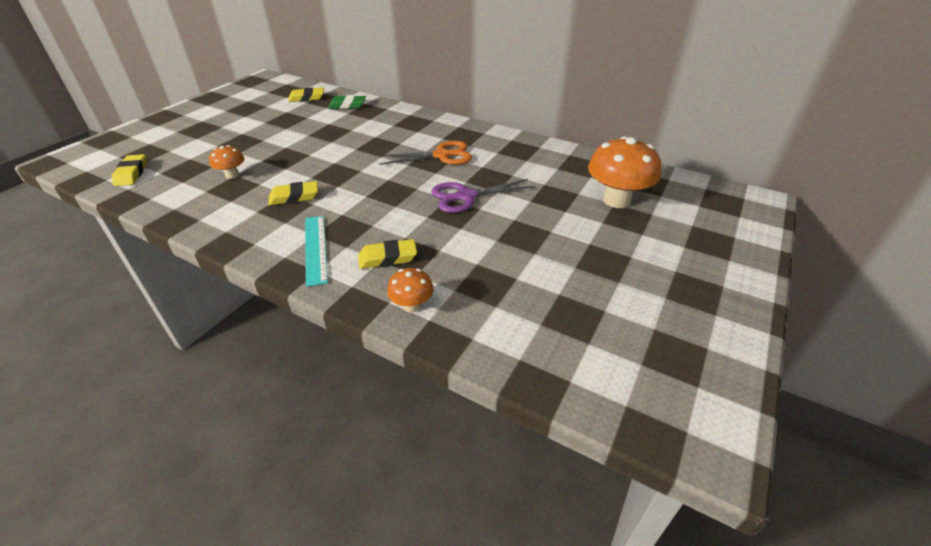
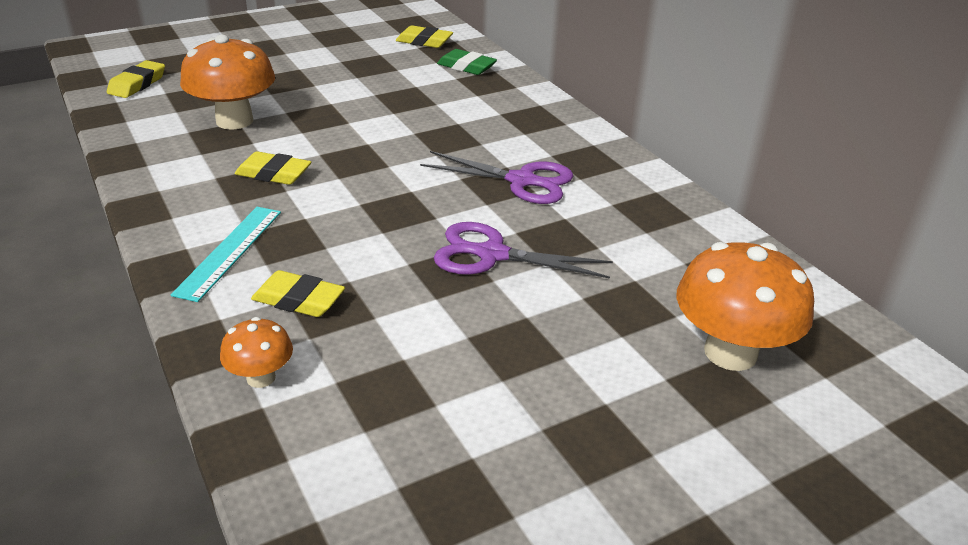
camera: 30 degrees right, 5 degrees down
(232, 175) = (234, 121): orange mushroom -> orange mushroom, size x1.95
(442, 155) = (522, 181): orange scissors -> purple scissors

